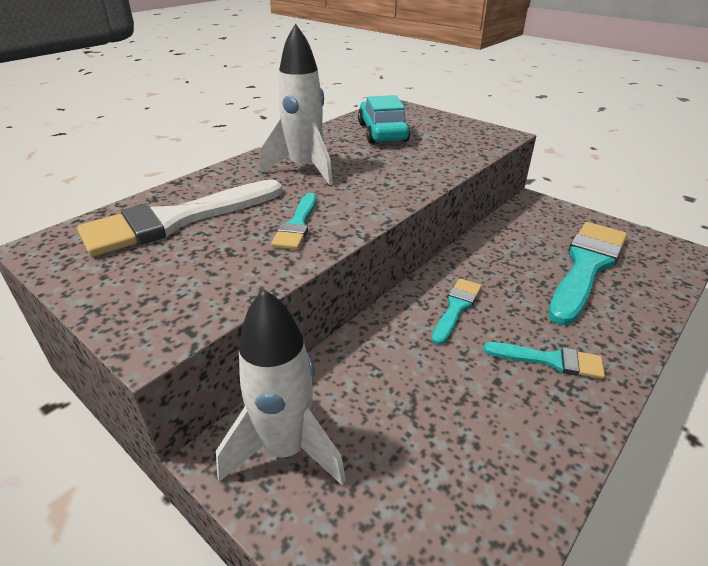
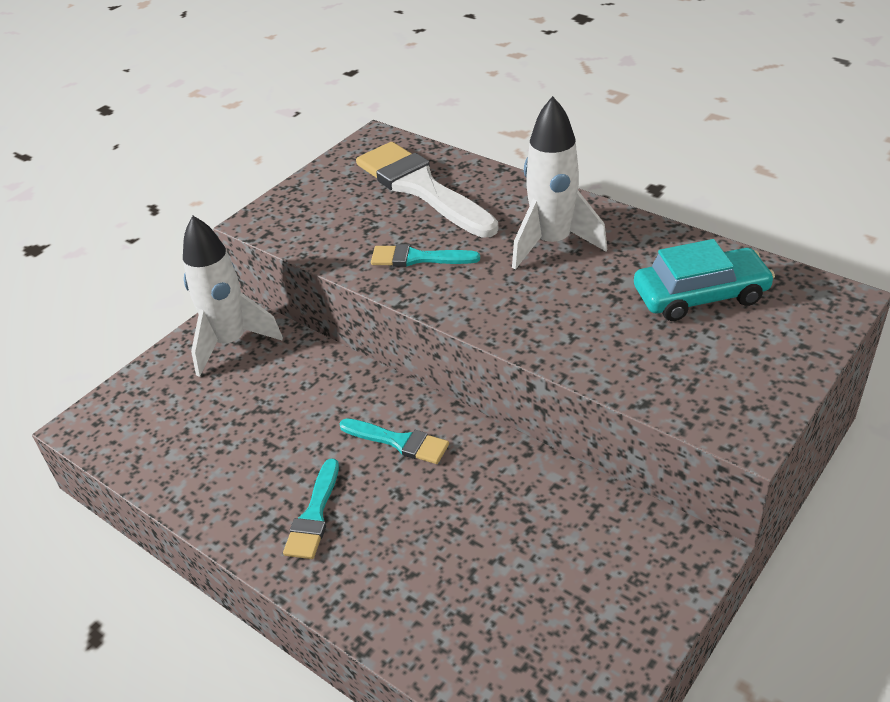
camera: 90 degrees right, 5 degrees up
(586, 266) = (500, 587): turquoise brush -> none

